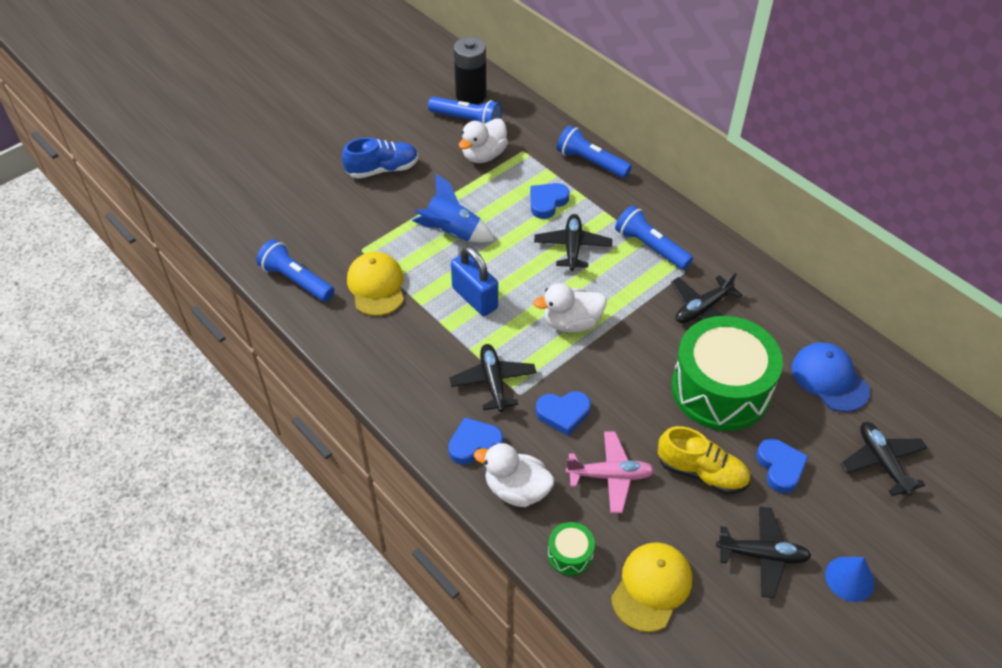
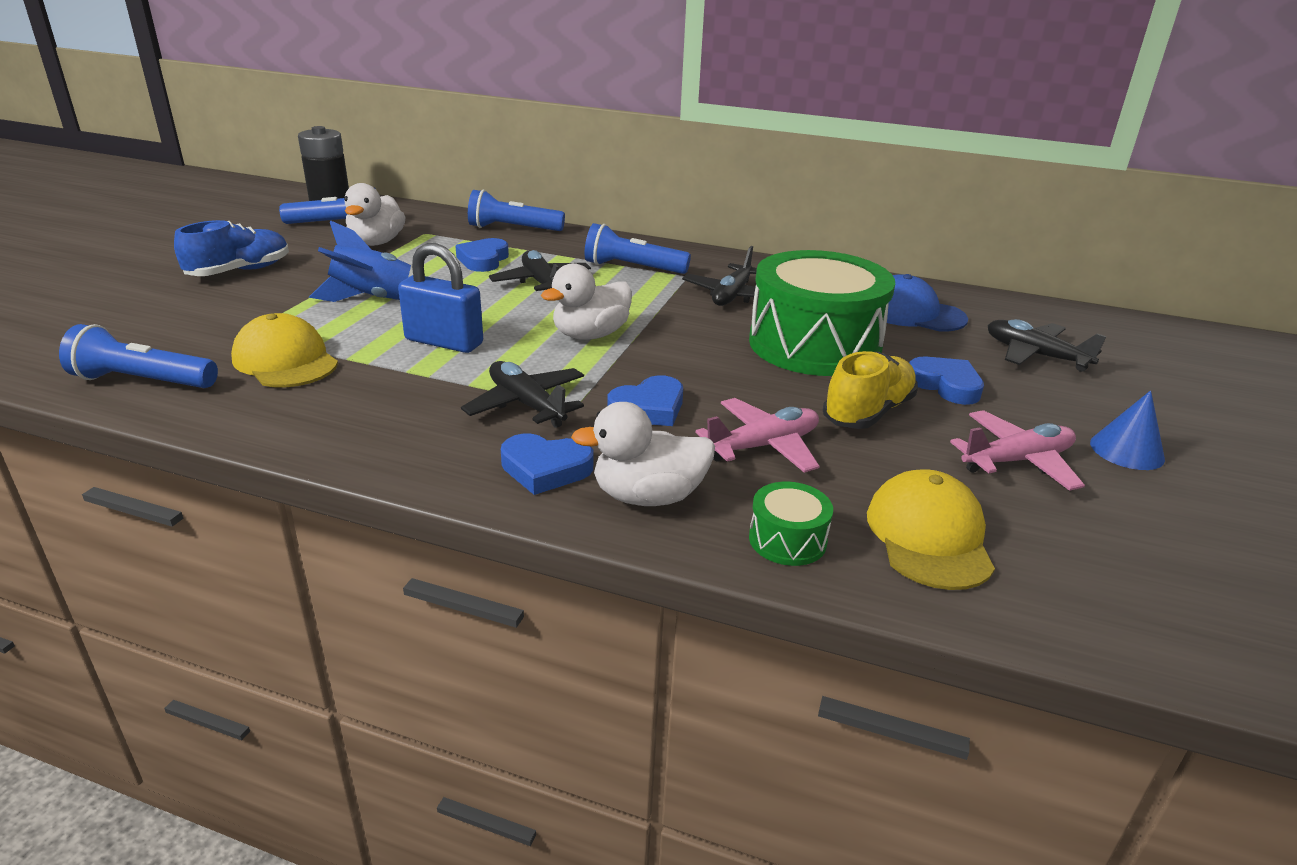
camera: 30 degrees left, 20 degrees down
(474, 444) = (545, 469): blue heart -> blue heart turned 120 degrees counterclockwise
(701, 472) = (868, 412): yellow shoe -> yellow shoe turned 45 degrees counterclockwise
(762, 555) = (1016, 461): black plane -> pink plane

